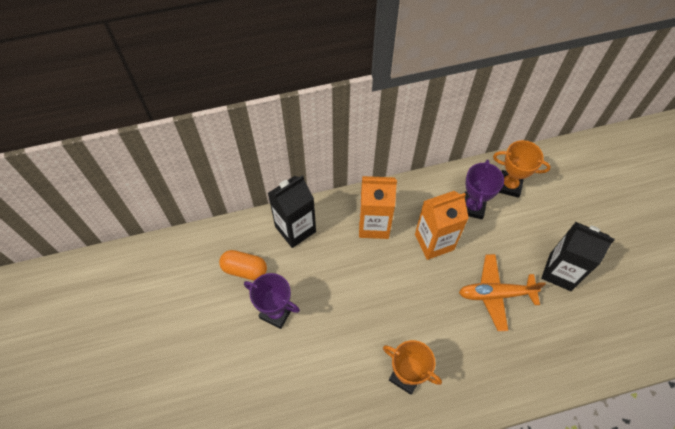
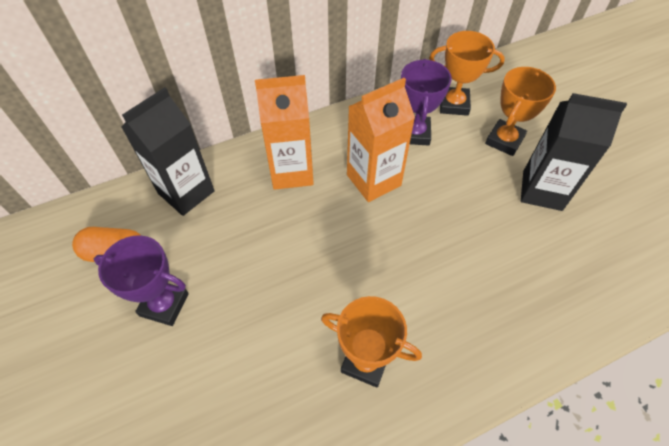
camera: 10 degrees left, 5 degrees down
(496, 294) = (467, 230): orange plane -> none
(542, 224) = (504, 140): none -> orange trophy

